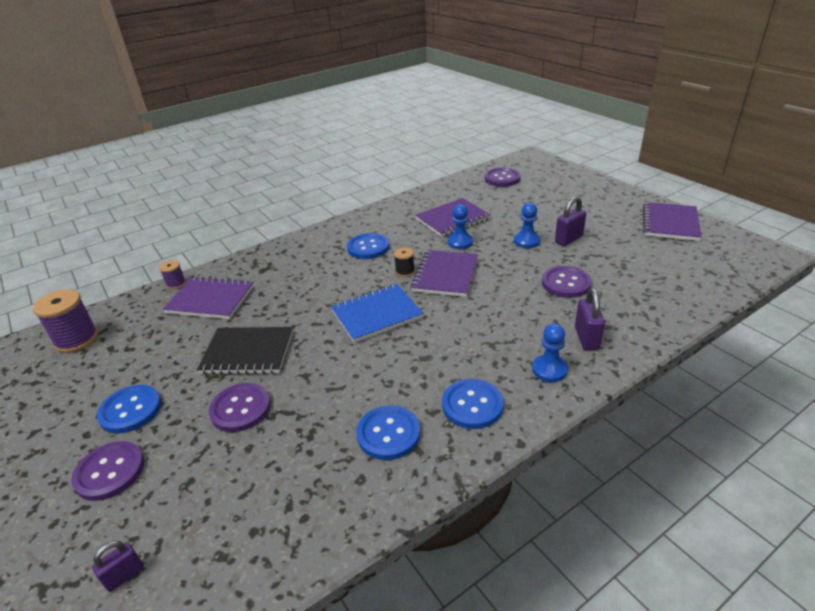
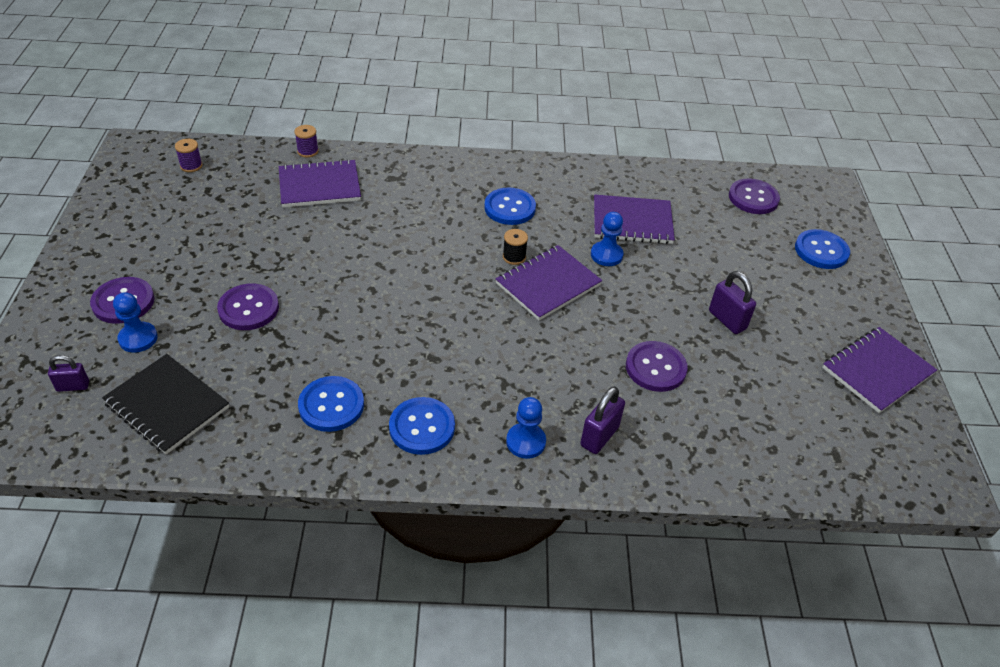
camera: 30 degrees right, 10 degrees up
(77, 339) = (191, 166): purple spool -> purple spool, size x0.53
(130, 410) = (175, 258): blue button -> blue button (821, 251)
(210, 300) = (319, 186): purple notebook -> purple notebook turned 60 degrees counterclockwise
(248, 352) = (300, 259): black notebook -> black notebook (167, 405)
(376, 314) = (439, 288): blue notebook -> none
(526, 241) = (678, 295): blue pawn -> blue pawn (138, 338)
(568, 239) = (727, 320): purple padlock -> purple padlock turned 60 degrees clockwise

